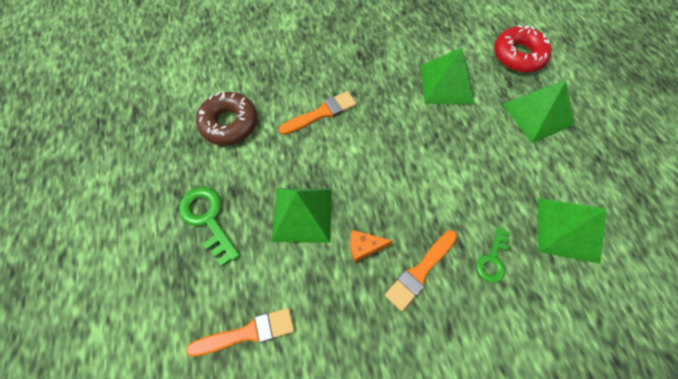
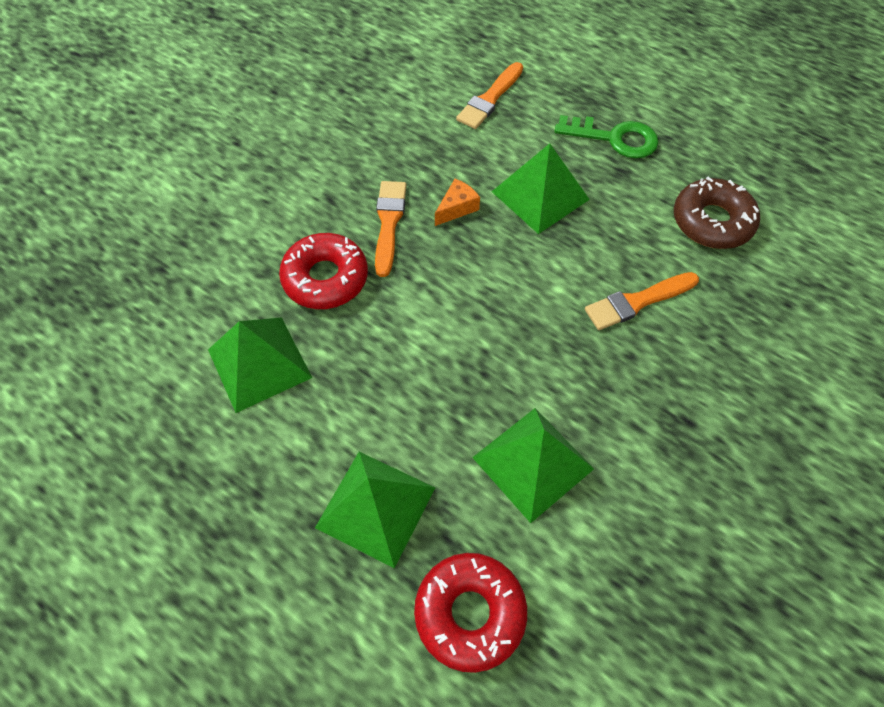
camera: 140 degrees right, 5 degrees down
(321, 113) = (637, 302): orange brush -> orange brush turned 45 degrees clockwise
(492, 259) = (325, 278): green key -> red donut

